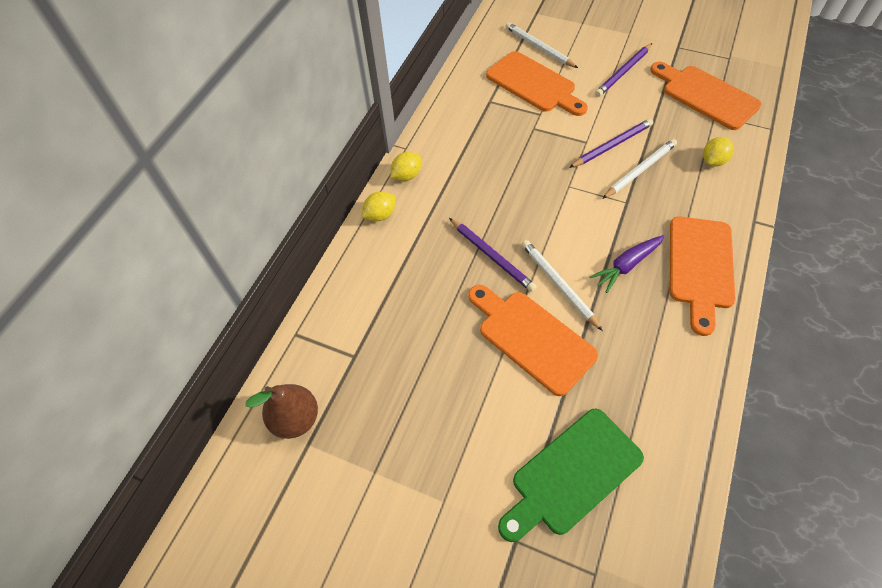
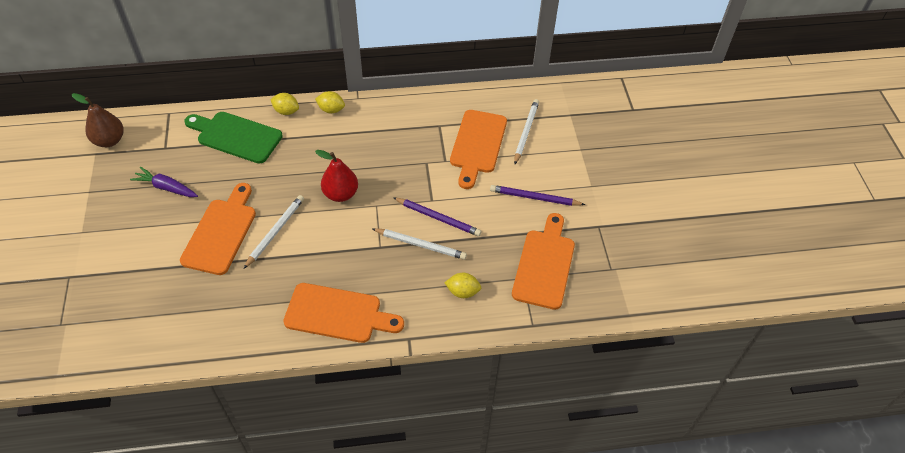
camera: 55 degrees right, 5 degrees down
(491, 256) = (282, 185): purple pencil -> none
(536, 209) = (340, 194): none -> red pear
(572, 474) = (124, 290): green cutting board -> green cutting board (236, 136)
(626, 266) = (314, 266): purple carrot -> purple carrot (166, 187)
(700, 267) = (338, 314): orange cutting board -> orange cutting board turned 150 degrees counterclockwise

